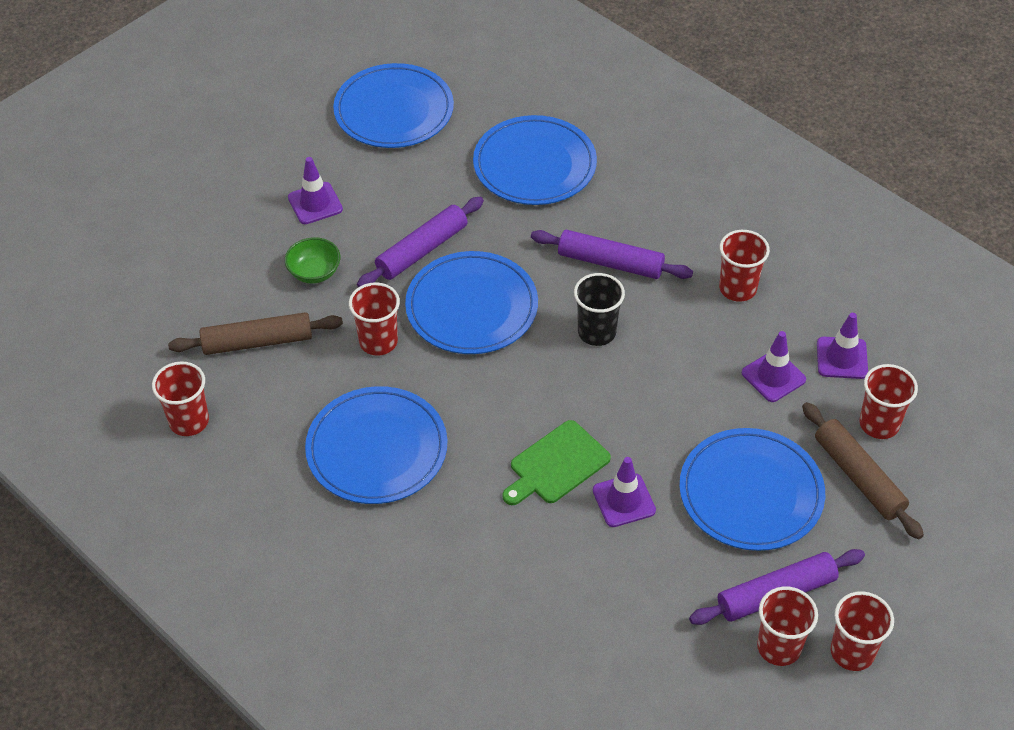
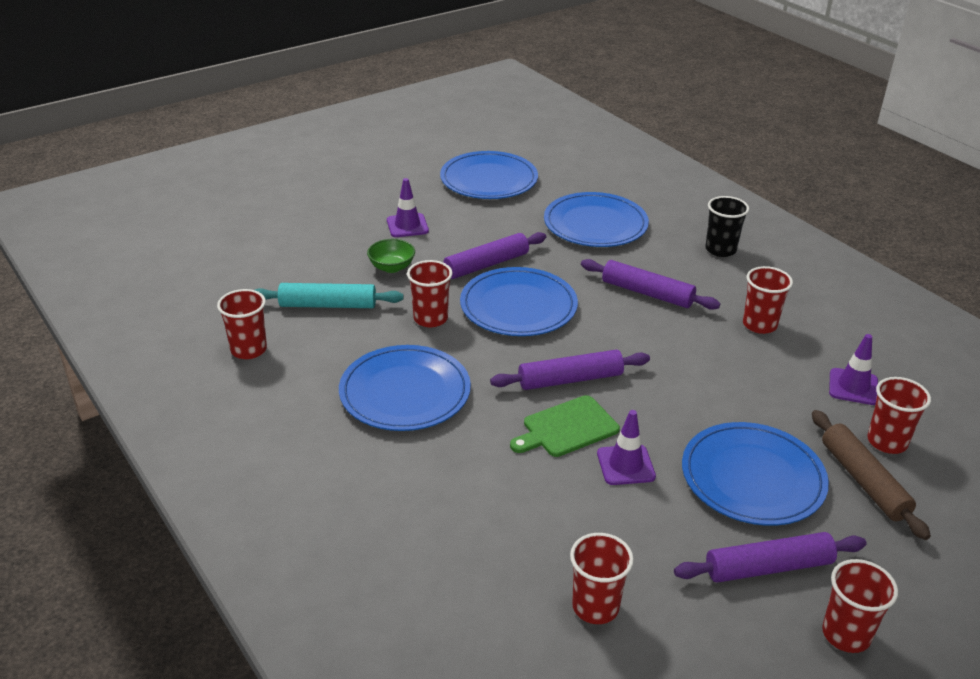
camera: 10 degrees right, 15 degrees down
(257, 342) = (328, 305): brown rolling pin -> turquoise rolling pin
(548, 400) = (570, 379): none -> purple rolling pin
(596, 332) = (625, 338): black cup -> black cup (720, 250)
(773, 376) = (785, 391): purple traffic cone -> none
(779, 647) = (766, 616): red cup -> red cup (595, 607)

